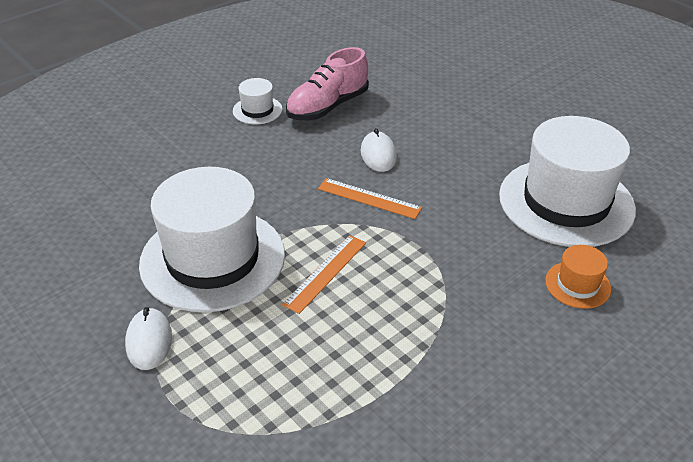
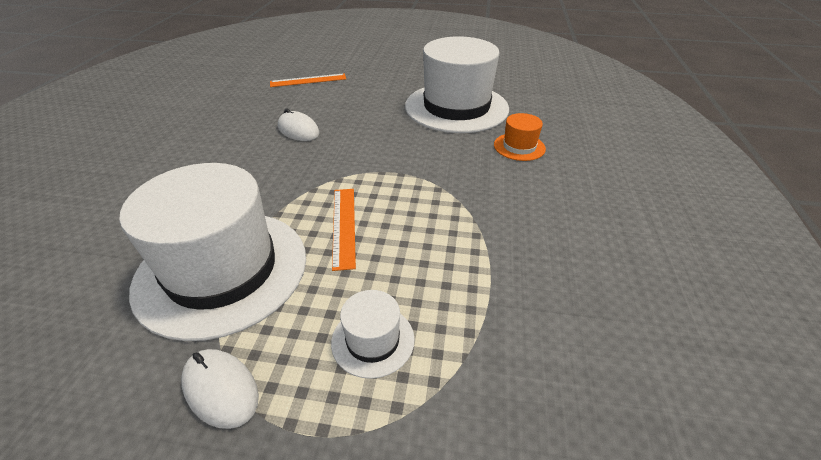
camera: 40 degrees left, 0 degrees up
(257, 110) = (156, 140): white hat -> white hat (373, 340)
(327, 107) = (222, 116): pink shoe -> none
(369, 198) = (322, 159): orange ruler -> orange ruler (308, 80)

